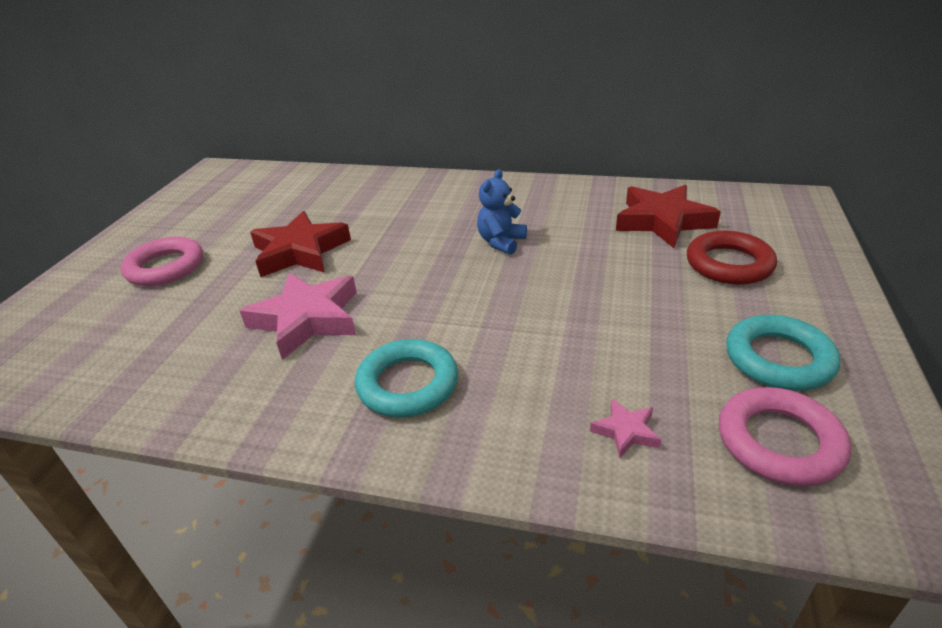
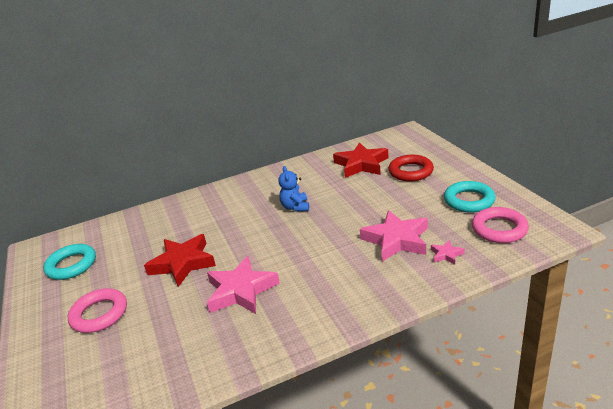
camera: 35 degrees left, 5 degrees down
(407, 384) = (336, 288): turquoise ring -> turquoise ring (71, 265)
(576, 361) = (396, 240): none -> pink star

